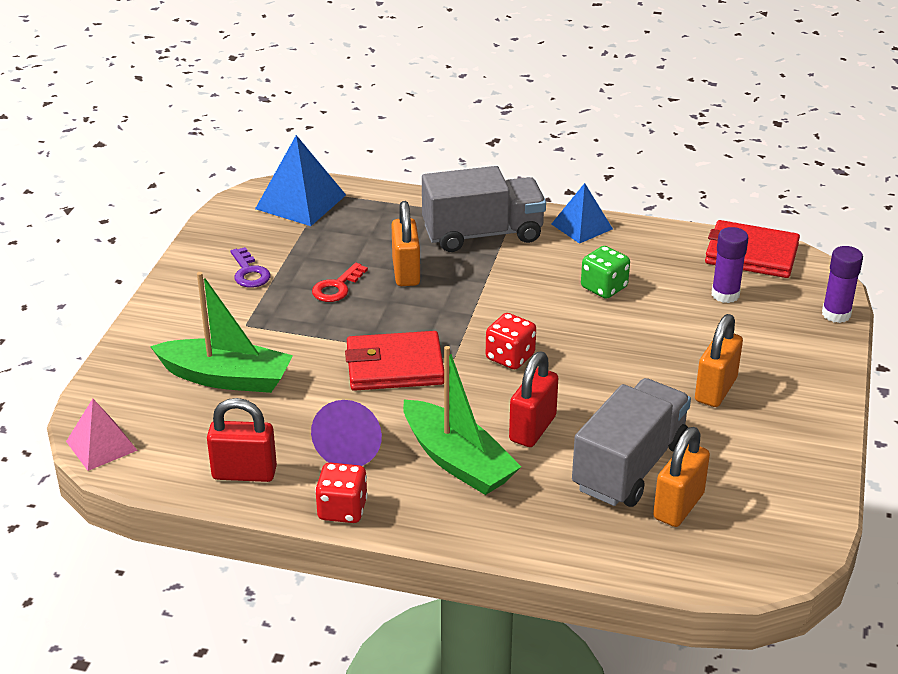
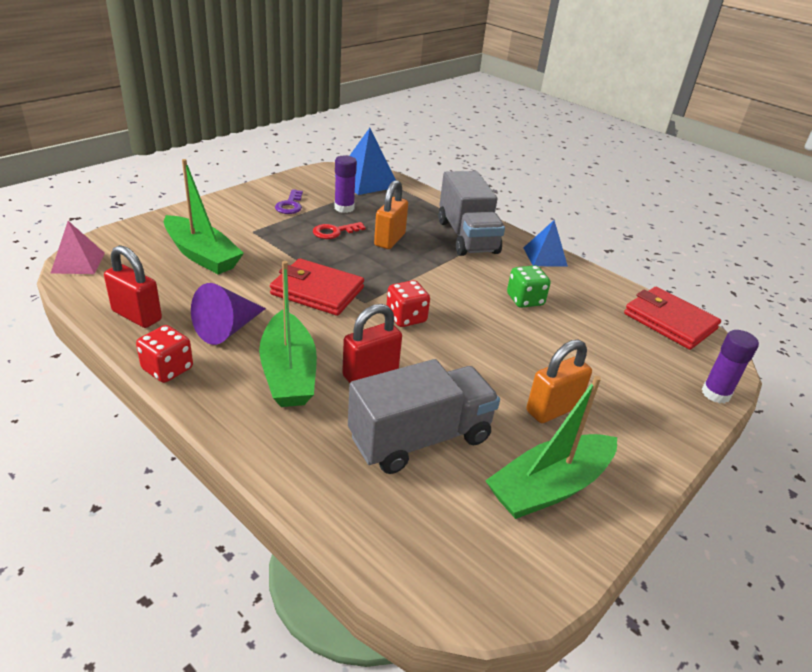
camera: 25 degrees right, 0 degrees up
(482, 234) = (467, 237): grey truck -> grey truck turned 60 degrees clockwise
(678, 506) = (431, 493): orange padlock -> none
(725, 294) = (622, 341): purple glue stick -> purple glue stick (344, 208)
(764, 458) = (549, 487): none -> green boat

